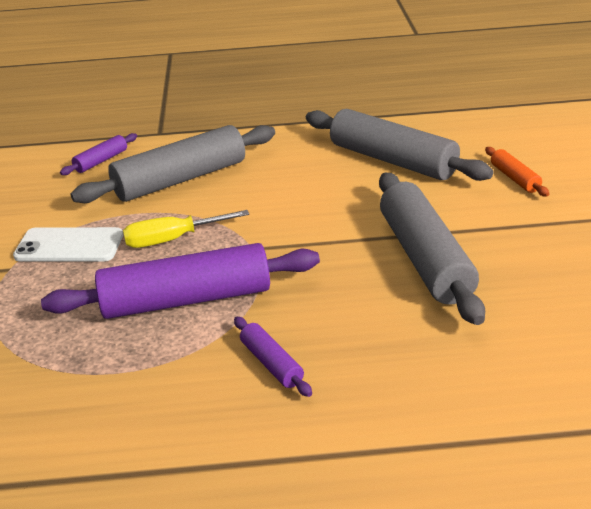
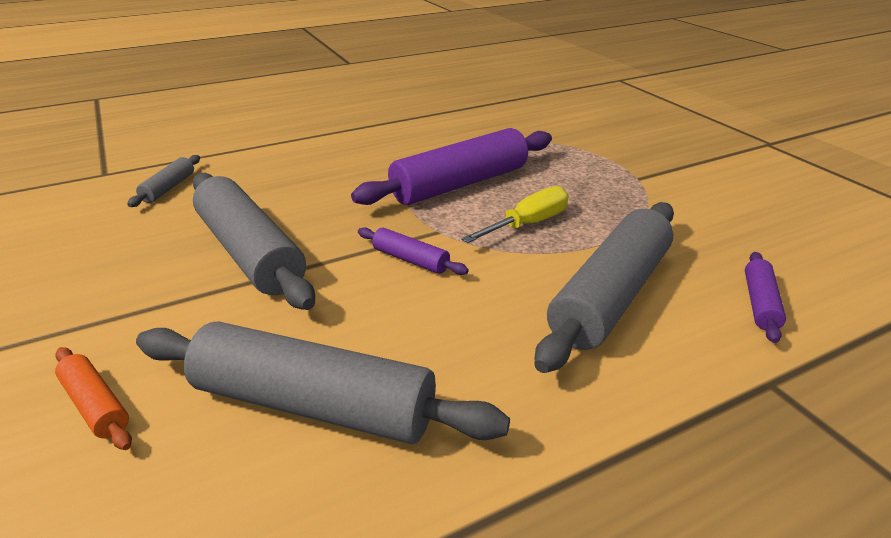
camera: 155 degrees right, 0 degrees up
(69, 246) = (618, 202): white phone -> none
(271, 363) = (362, 163): purple rolling pin -> purple rolling pin (410, 260)
(526, 370) = (169, 188): none -> grey rolling pin

